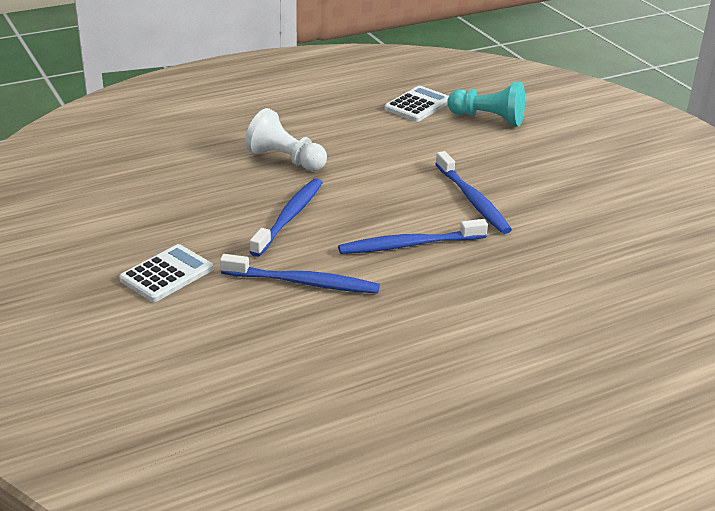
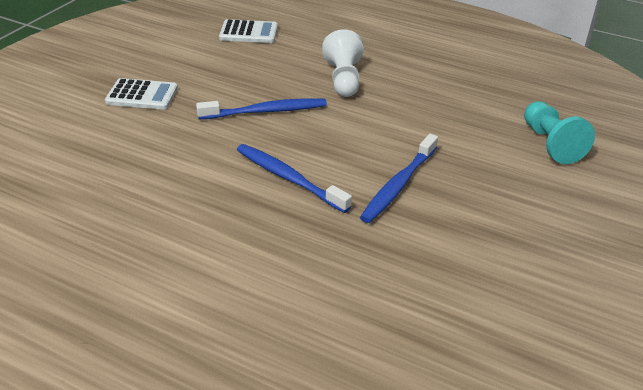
camera: 55 degrees right, 5 degrees up
(303, 282) = (184, 150): blue toothbrush -> none
(418, 105) = (515, 102): white calculator -> white calculator (248, 32)

